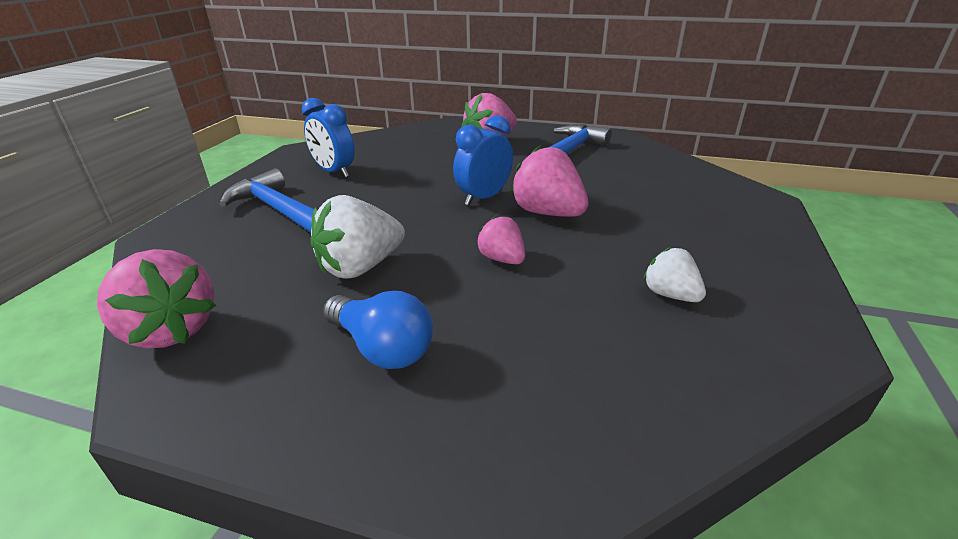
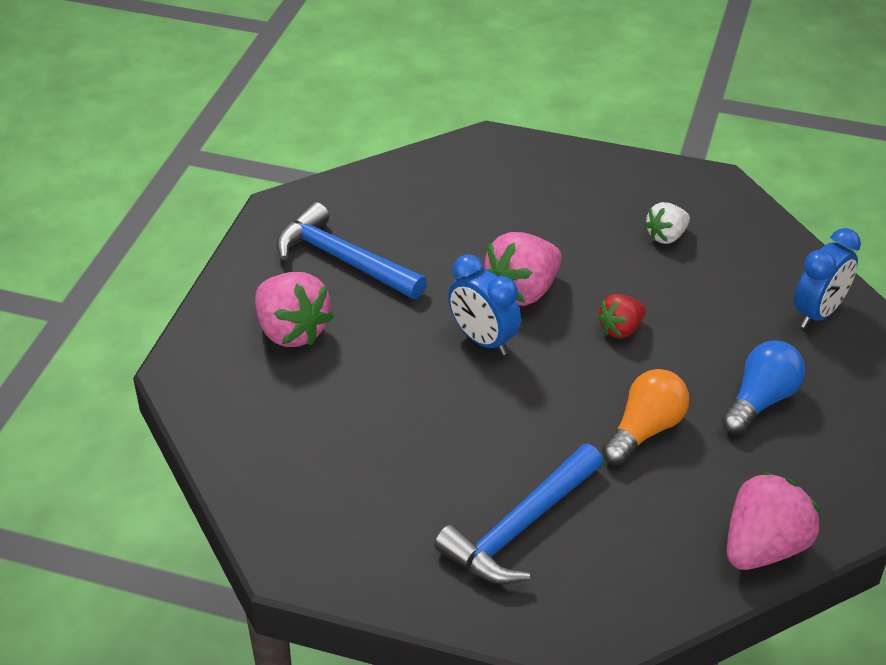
camera: 90 degrees left, 10 degrees up
(334, 172) = (390, 496): blue clock -> blue clock (818, 313)
(360, 267) = (645, 430): white strawberry -> orange light bulb
(502, 259) = (621, 329): pink strawberry -> red strawberry

